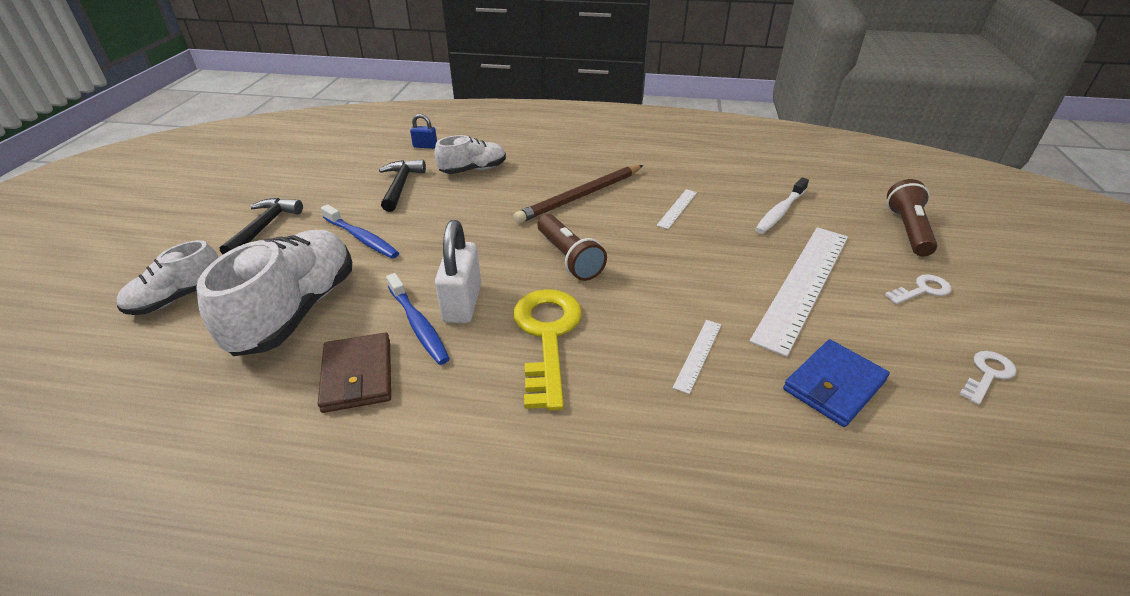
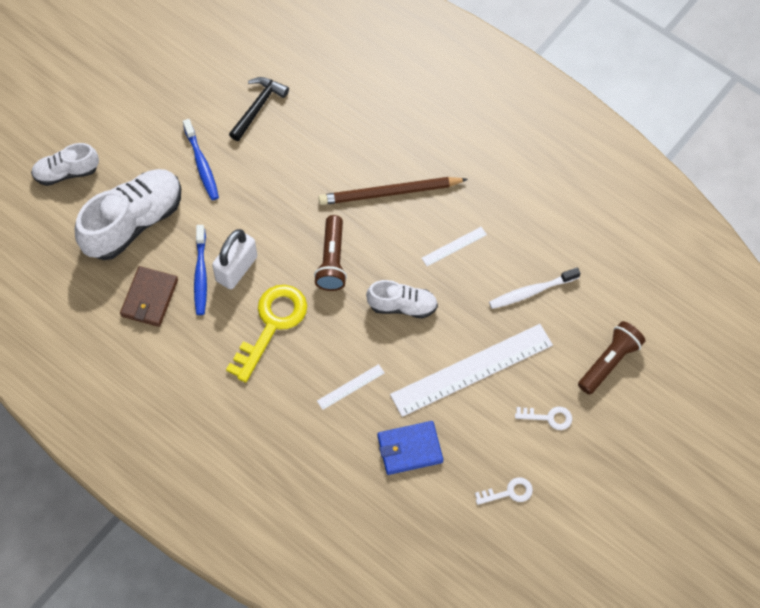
camera: 30 degrees right, 25 degrees up
(264, 227) = (139, 116): black hammer -> none
(425, 146) = (306, 52): blue padlock -> none
(473, 170) = (327, 111): white shoe -> white shoe (402, 306)

